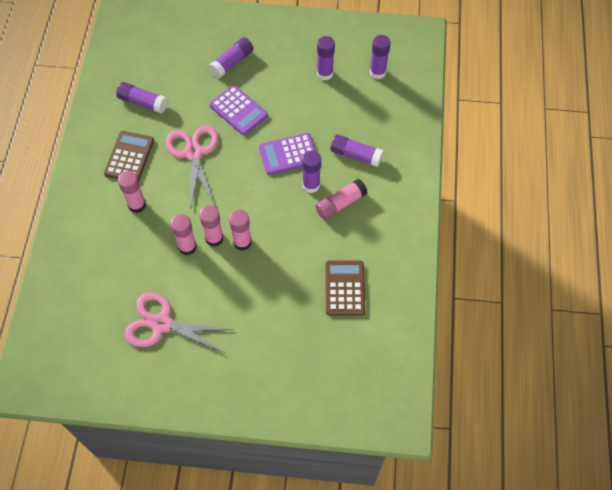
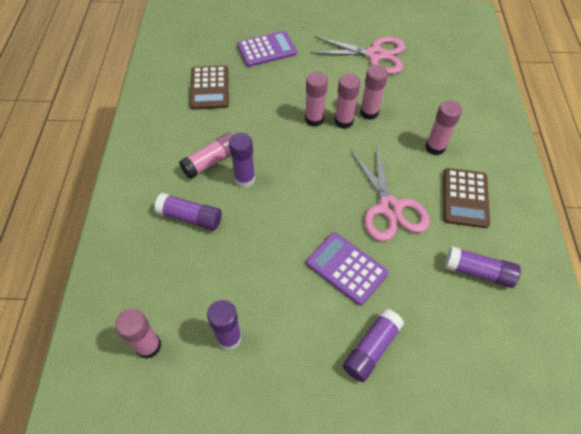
camera: 175 degrees right, 5 degrees down
(288, 154) = (274, 213): purple calculator -> purple calculator (266, 49)
(377, 72) = (148, 346): purple glue stick -> pink glue stick

